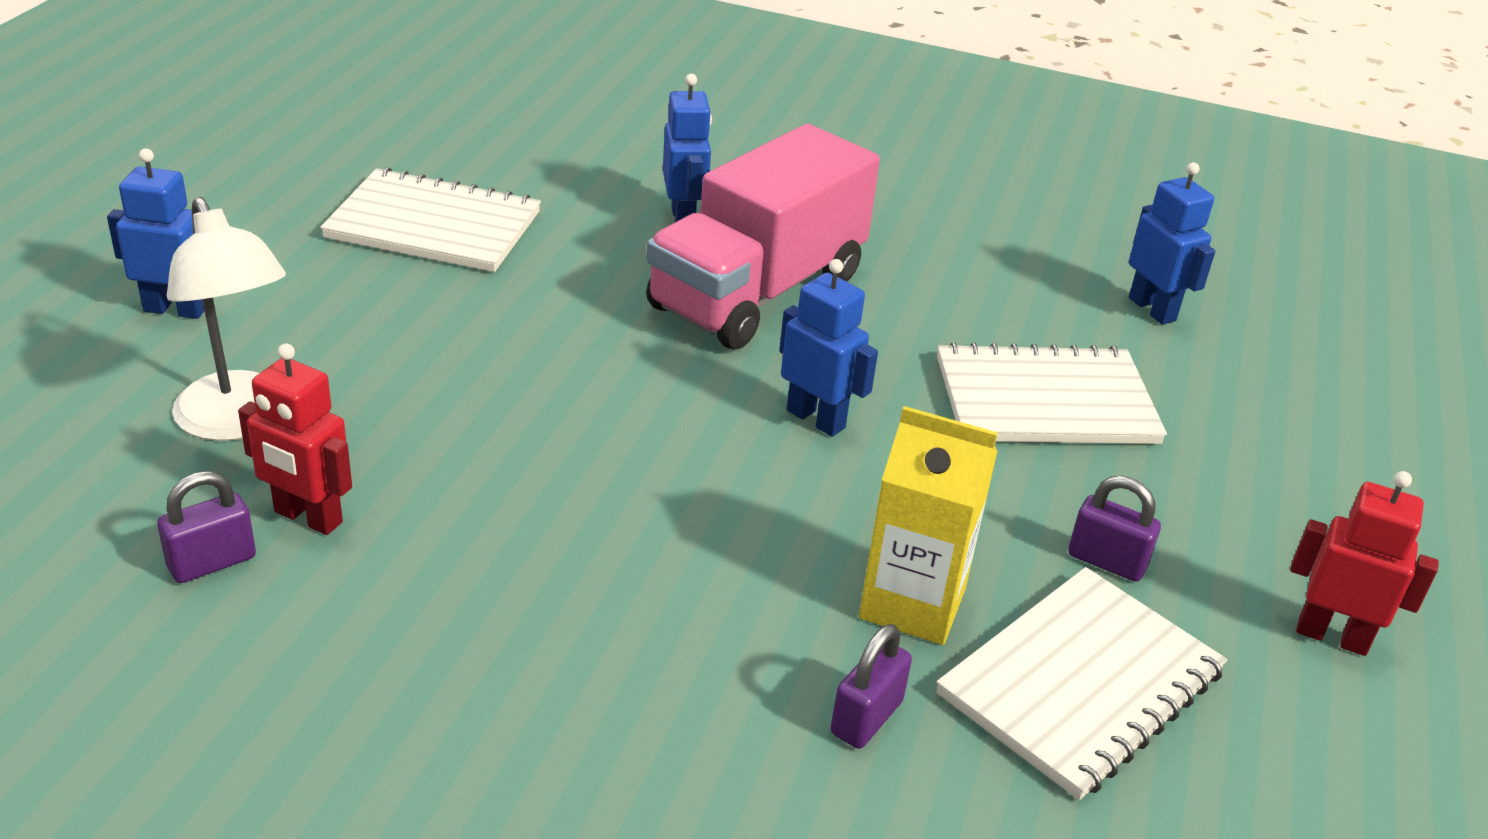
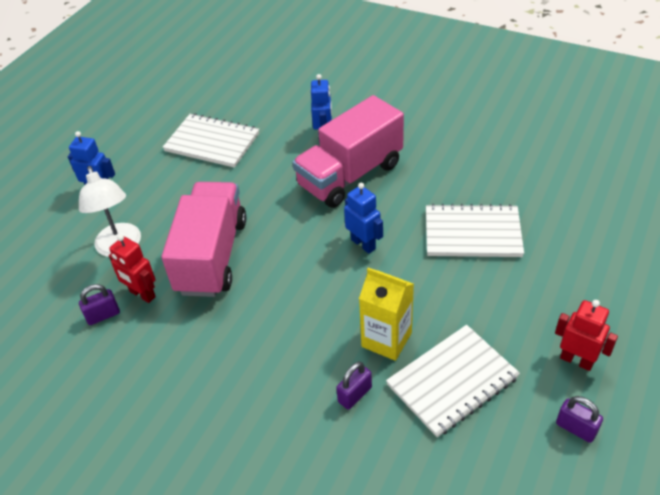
camera: 15 degrees right, 10 degrees up
(470, 440) = (212, 256): none -> pink truck
(1106, 561) = (480, 319): purple padlock -> purple padlock (576, 428)
(1152, 309) = (539, 180): blue robot -> none

